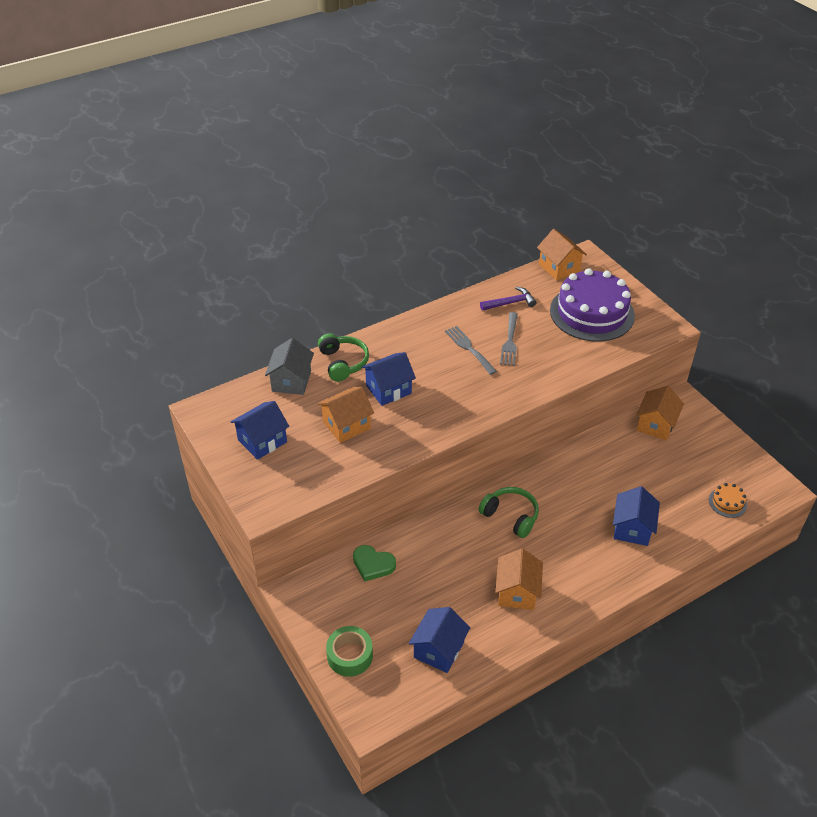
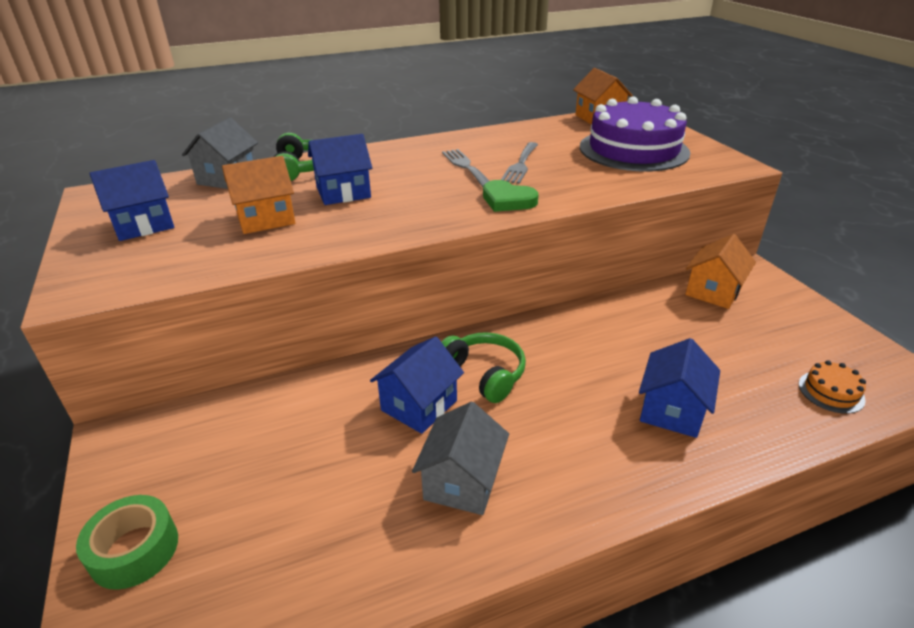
camera: 10 degrees right, 10 degrees down
(373, 564) = (254, 413): green heart -> green heart (507, 200)
(439, 649) = (291, 562): blue house -> blue house (419, 405)
(510, 303) = (532, 138): purple hammer -> none
(517, 592) = (462, 482): orange house -> grey house

